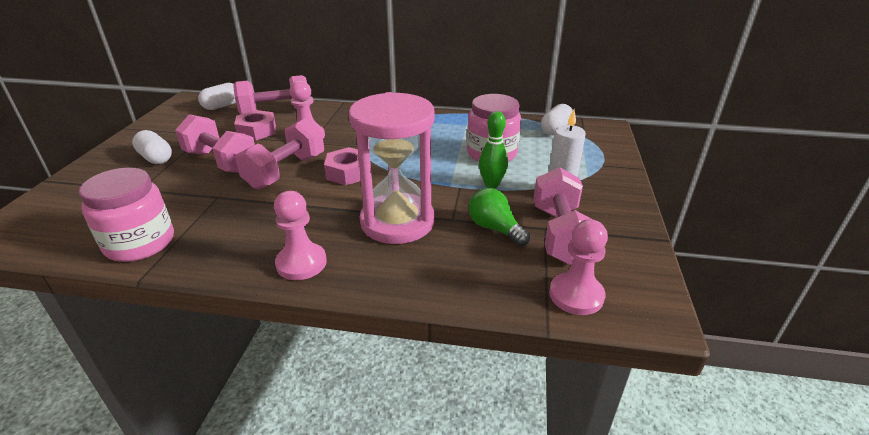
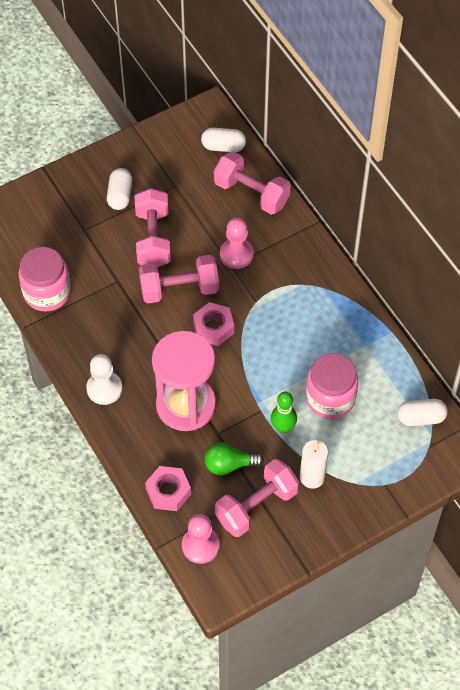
camera: 50 degrees right, 25 degrees up
(257, 131) = (211, 214): pink nut -> pink nut (168, 491)
(301, 263) = (104, 389): pink pawn -> white pawn
(495, 228) = (229, 465): green light bulb -> green light bulb turned 105 degrees counterclockwise

